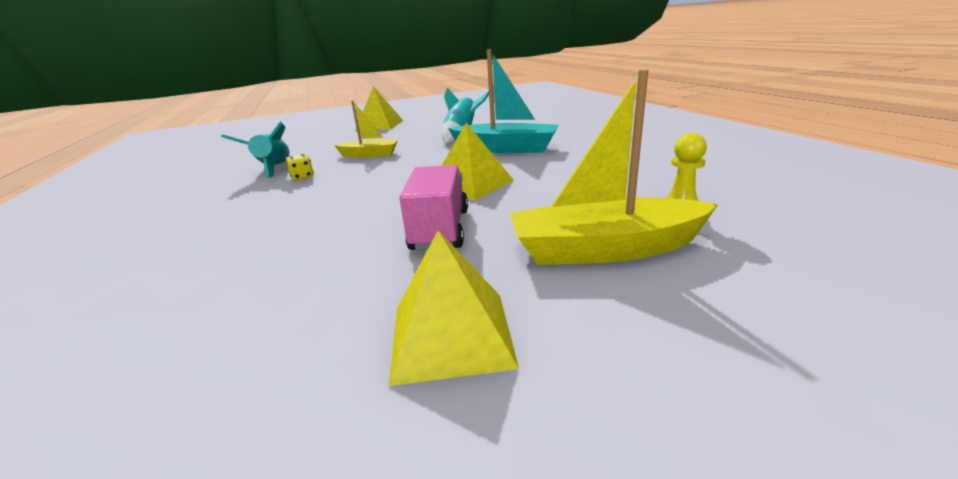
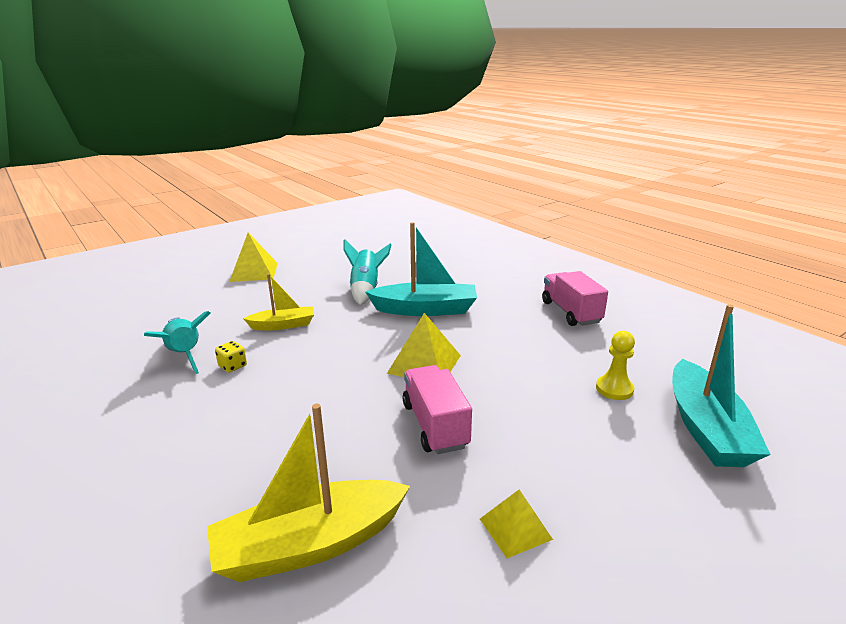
camera: 20 degrees left, 0 degrees up
(451, 335) = (515, 529): yellow pyramid -> yellow pyramid, size x0.62
(604, 249) = (577, 430): yellow boat -> yellow boat (310, 544)
(663, 154) = (570, 312): none -> pink truck
(800, 264) = (706, 428): none -> turquoise boat

